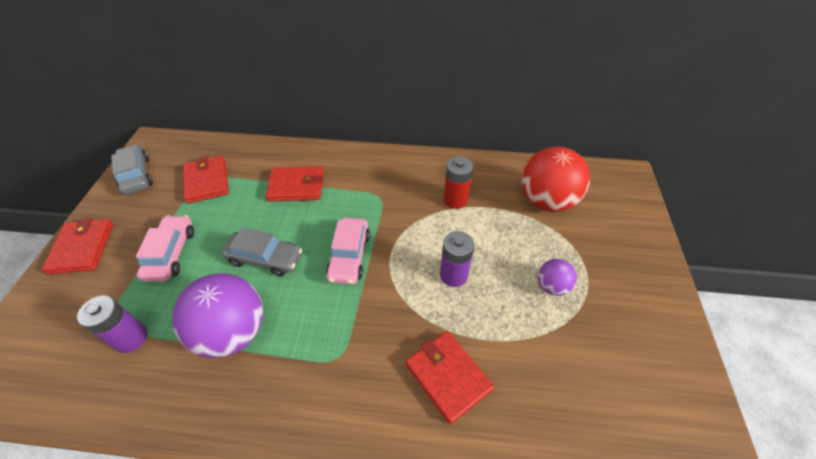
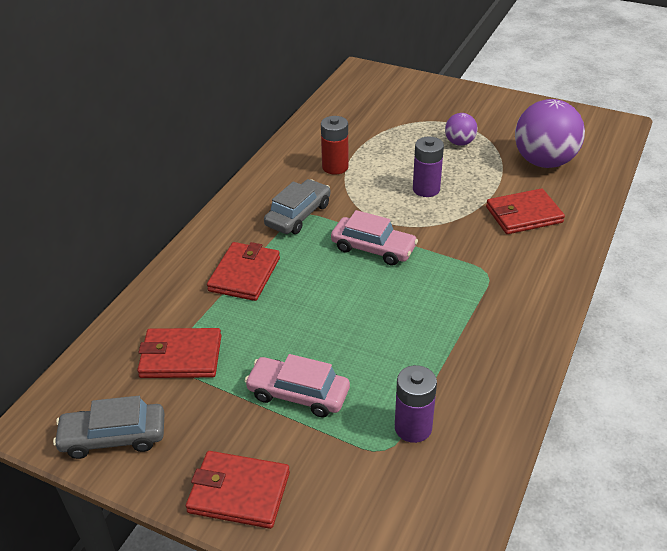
camera: 70 degrees left, 10 degrees down
(233, 332) = (435, 342): purple ball -> purple ball (544, 162)
(265, 258) = (347, 310): grey car -> grey car (298, 215)
(546, 201) = (366, 118): red ball -> none

